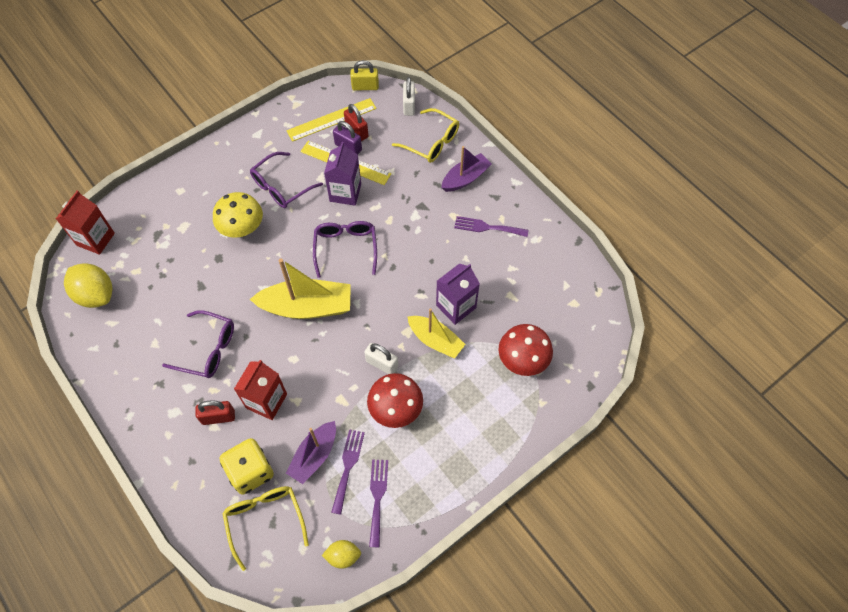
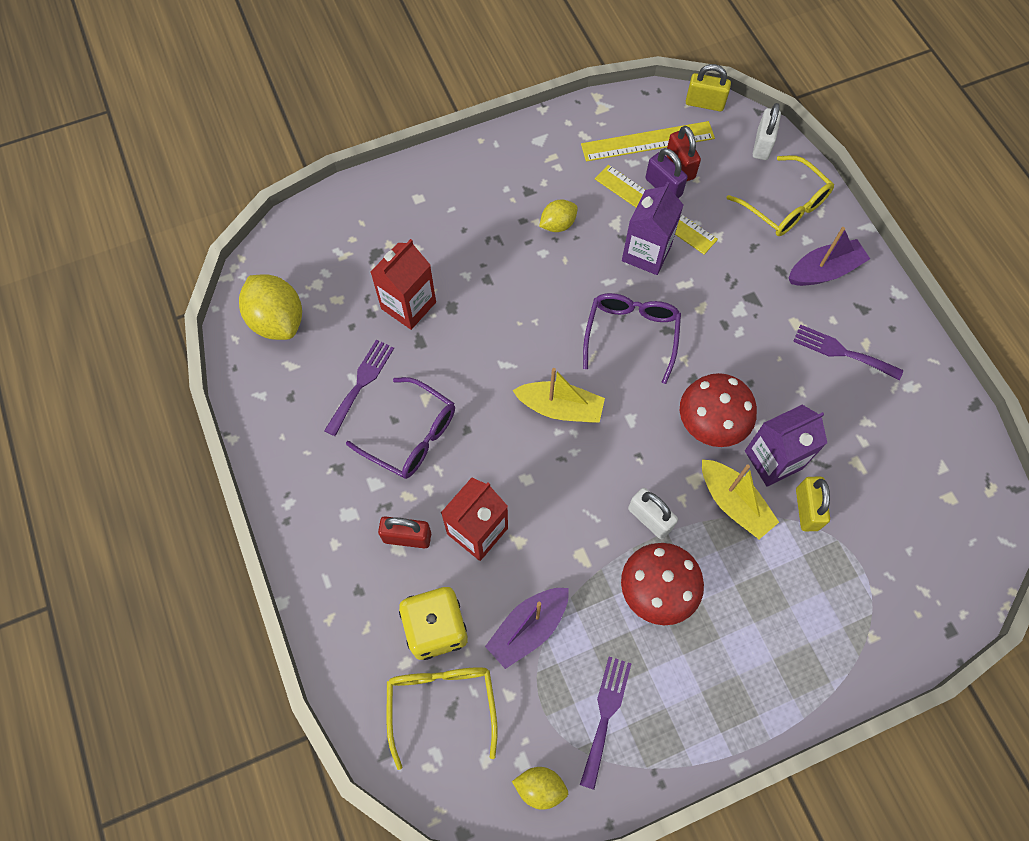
camera: 15 degrees right, 5 degrees up
(95, 239) = (292, 241): red carton -> red carton (408, 305)
(242, 228) = (492, 272): yellow mushroom -> none
(281, 187) = (557, 224): purple glasses -> yellow lemon
(307, 307) = (560, 408): yellow boat -> yellow boat, size x0.64
(348, 467) = (572, 658): purple fork -> purple fork (361, 383)
(484, 333) = (806, 509): none -> yellow padlock
(522, 360) = (856, 565): red mushroom -> red mushroom (710, 424)

